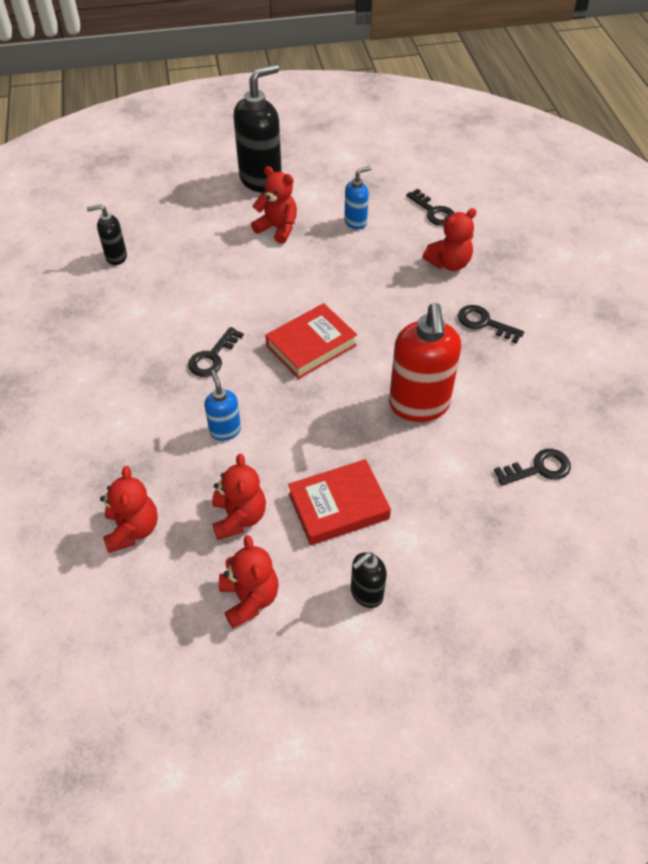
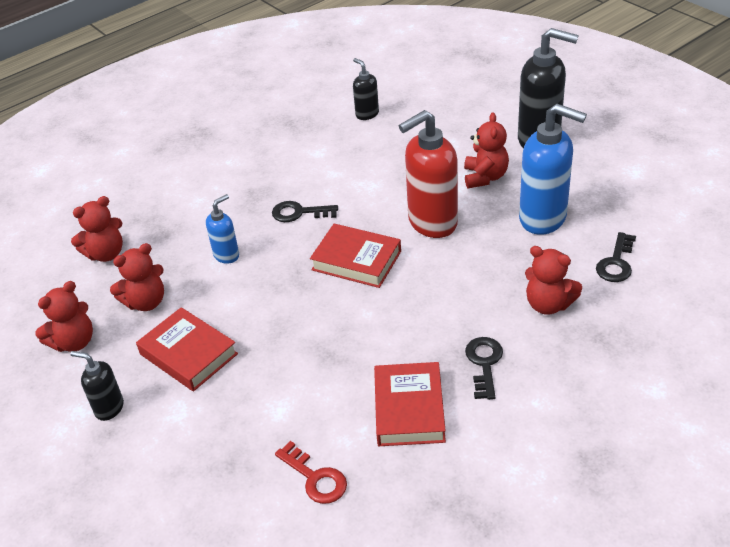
camera: 65 degrees right, 10 degrees down
(356, 222) = (543, 218): blue soap dispenser -> blue soap dispenser, size x1.95
(419, 405) = (336, 359): red soap dispenser -> red soap dispenser (432, 223)
(502, 384) = (409, 409): none -> red book
(538, 469) = (315, 478): black key -> red key

